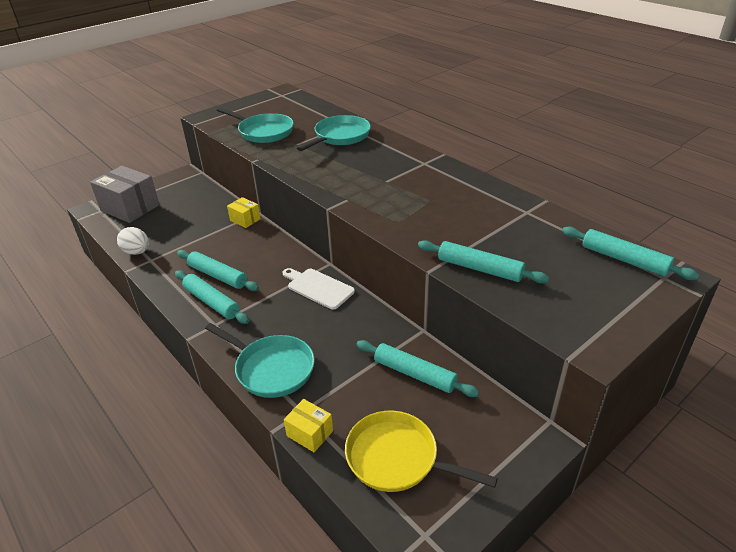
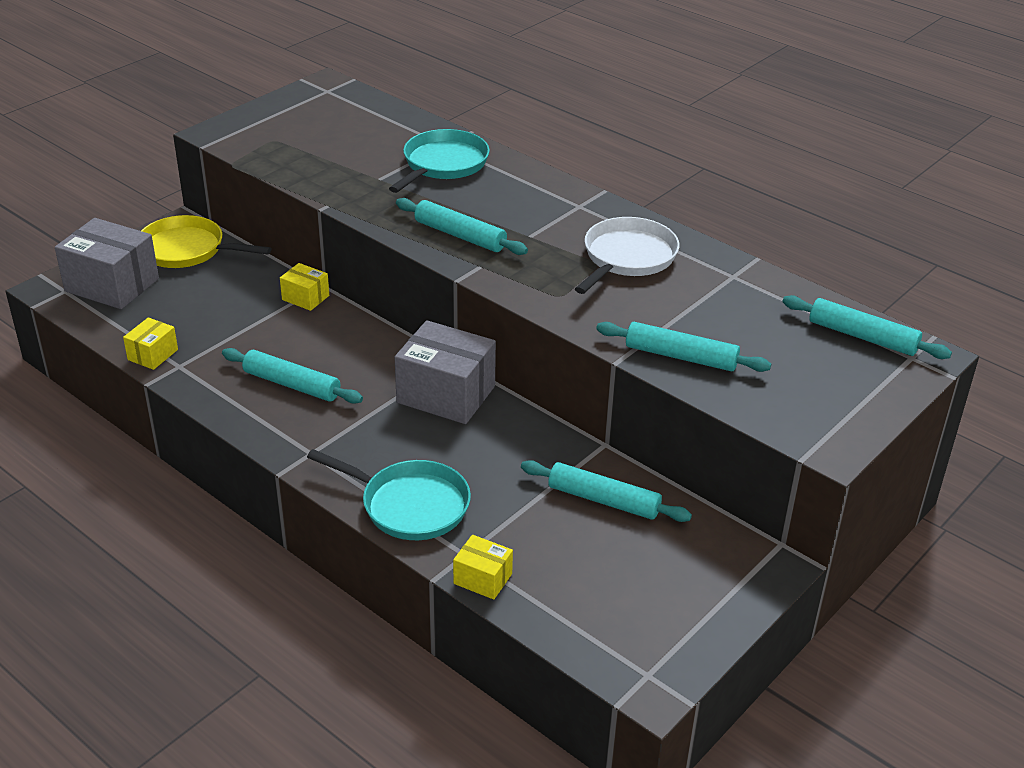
camera: 10 degrees left, 0 degrees up
(137, 252) = (153, 355): white egg -> yellow box
(212, 302) = (296, 422): turquoise rolling pin -> turquoise rolling pin (460, 235)
(263, 132) = (320, 158): turquoise pan -> none
(318, 288) = (446, 394): white cutting board -> grey box
(397, 458) = (600, 598): yellow pan -> yellow pan (187, 250)
(451, 197) = (627, 258): none -> white pan

